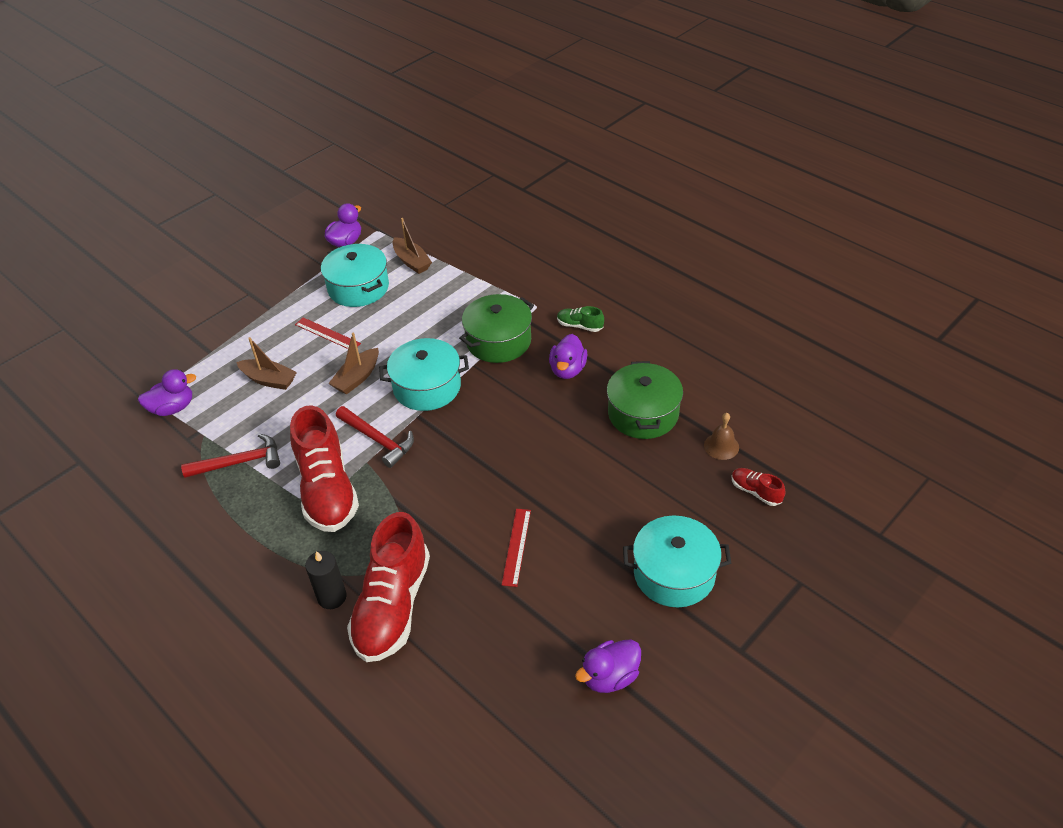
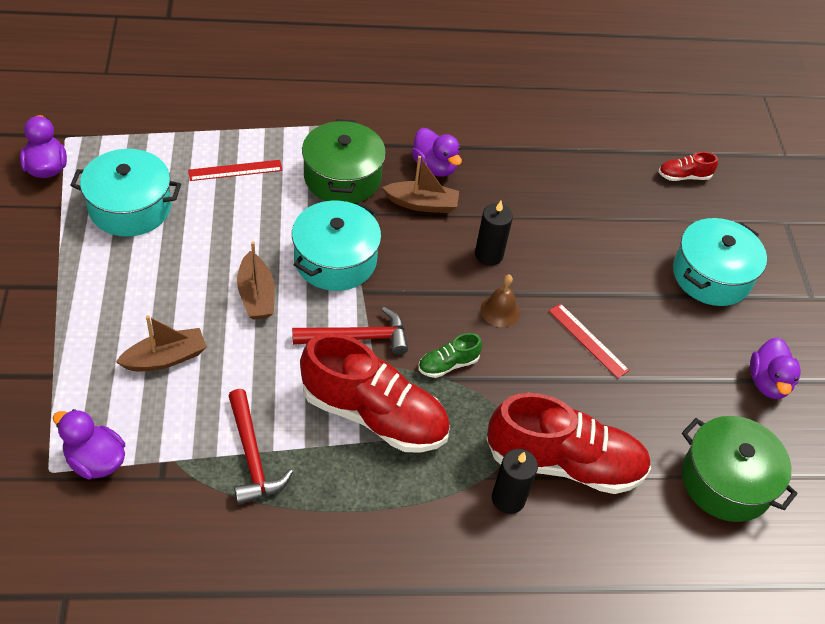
camera: 55 degrees left, 5 degrees up
(173, 408) = (95, 461): purple duck -> purple duck turned 75 degrees counterclockwise
(239, 462) = (252, 456): red hammer -> red hammer turned 135 degrees clockwise
(327, 334) = (163, 273): red ruler -> red ruler (235, 170)
(393, 606) = (564, 463): red shoe -> red shoe turned 45 degrees counterclockwise
(412, 261) = (151, 149): brown boat -> brown boat (422, 204)
(526, 447) = (489, 254): none -> black candle
(579, 326) = (394, 122): green shoe -> green shoe (448, 364)
(643, 413) = (538, 167): green pot -> green pot (726, 481)
(721, 446) = (621, 157): brown bell -> brown bell (500, 311)

